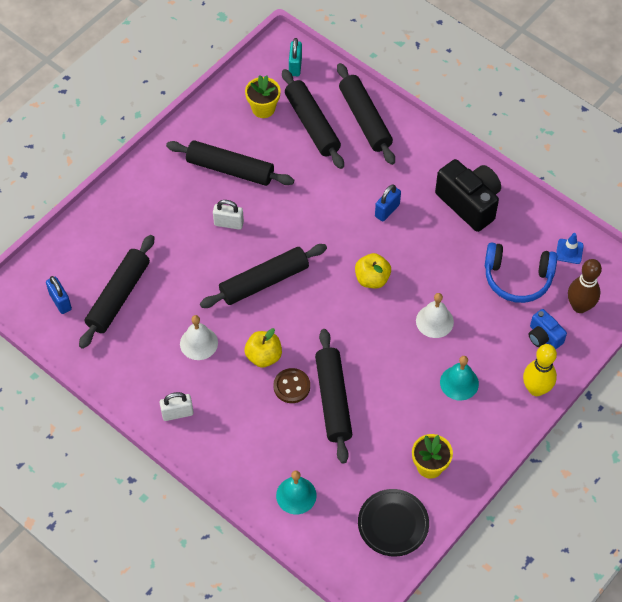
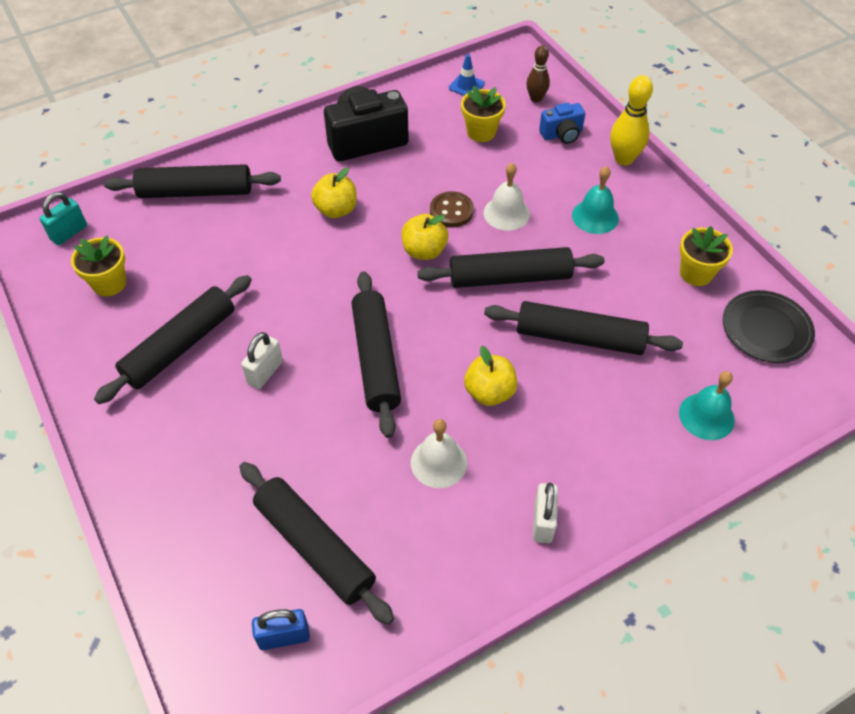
camera: 70 degrees left, 5 degrees down
(291, 386) = (545, 375): brown button -> brown button (451, 211)
(295, 66) = (69, 233): turquoise padlock -> turquoise padlock turned 75 degrees counterclockwise
(312, 124) = (168, 242): black rolling pin -> black rolling pin (509, 277)
(387, 210) = (336, 210): blue padlock -> yellow apple
(517, 278) = (481, 132): blue headphones -> yellow flower pot
(579, 306) = (536, 98): brown bowling pin -> brown bowling pin, size x0.66

